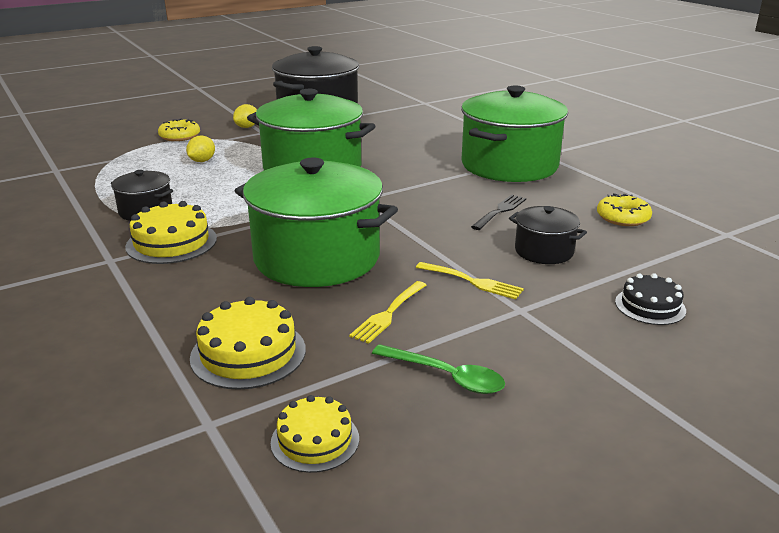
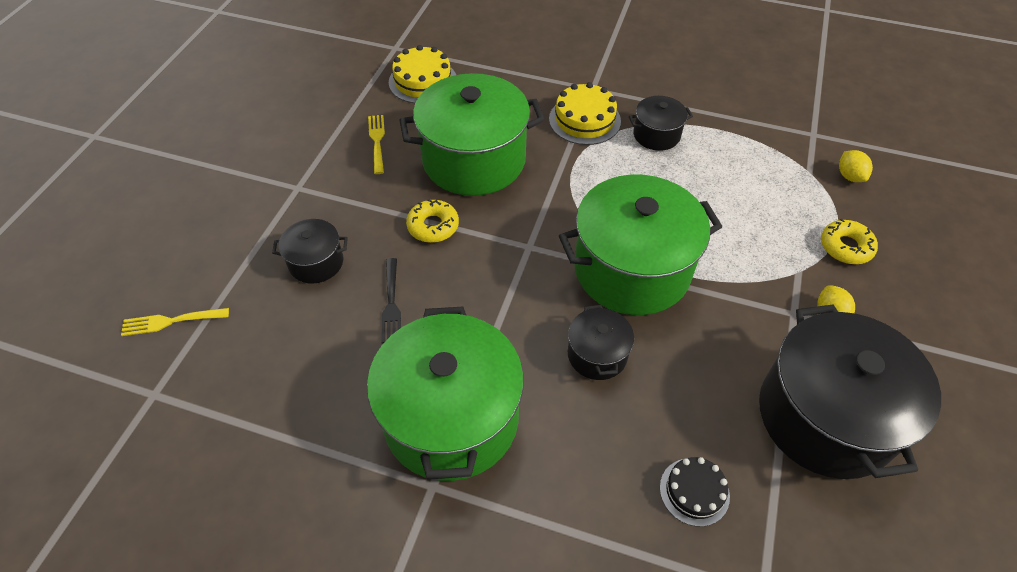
camera: 140 degrees right, 25 degrees up
(202, 161) = (742, 218): yellow lemon -> yellow lemon (849, 176)
(315, 440) = (342, 64): yellow cake -> none
(392, 155) = (597, 354): none -> black pot
(446, 376) = (309, 120): green spoon -> none
(472, 281) = (347, 196): yellow fork -> yellow fork (171, 321)
(623, 217) = (268, 365): yellow donut -> yellow donut (433, 226)
(650, 306) = (208, 240): black cake -> black cake (694, 491)

